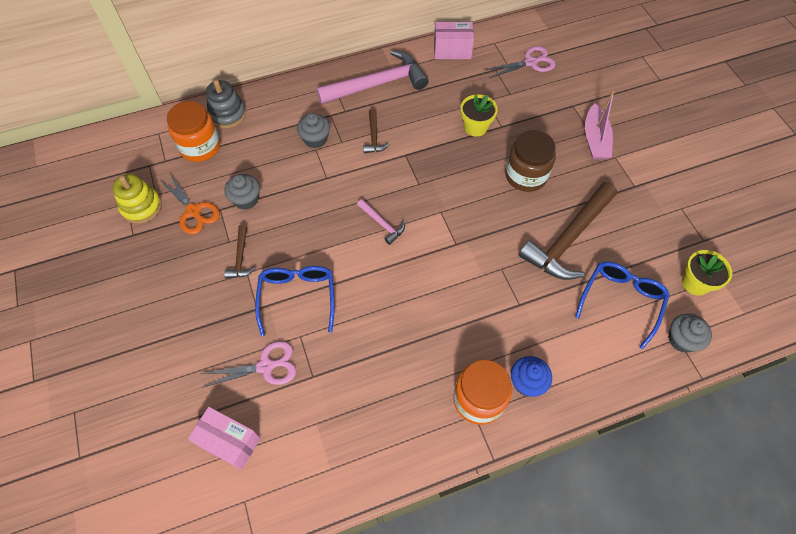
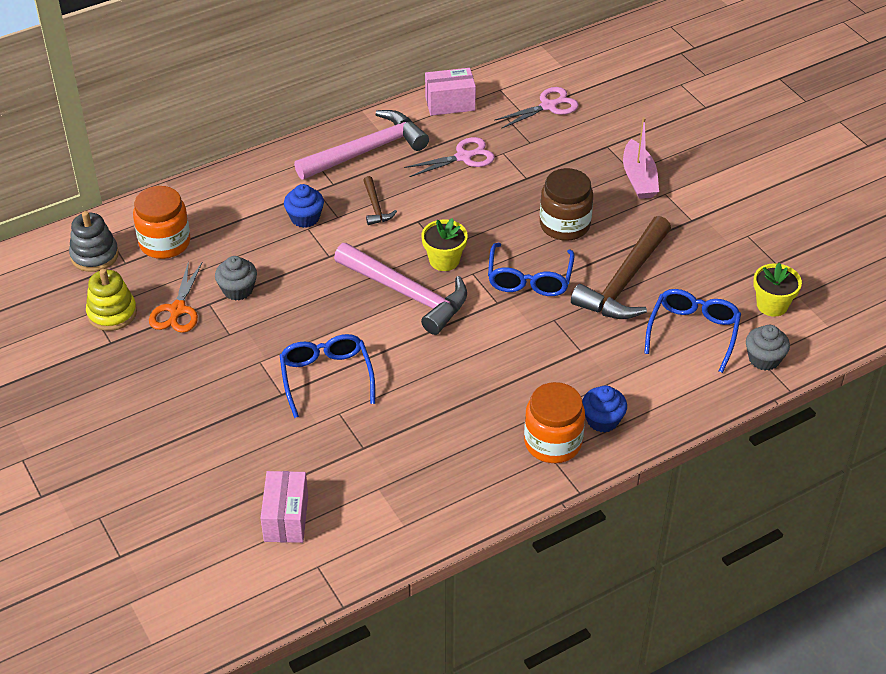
camera: 10 degrees left, 15 degrees down
(193, 211) = (177, 310): orange scissors -> orange scissors turned 60 degrees clockwise
(227, 114) = (188, 204): grey stacking toy -> grey stacking toy (94, 255)
(229, 442) = (286, 518): pink box -> pink box turned 75 degrees clockwise
(240, 257) = (248, 348): brown hammer -> none
(265, 366) = (307, 446): pink scissors -> pink scissors (463, 157)
(315, 139) = (305, 218): grey cupcake -> blue cupcake
(382, 224) = (407, 294): pink hammer -> pink hammer, size x2.16
(475, 127) = (495, 182): yellow flower pot -> yellow flower pot (444, 260)
(487, 225) = (529, 279): none -> blue glasses

